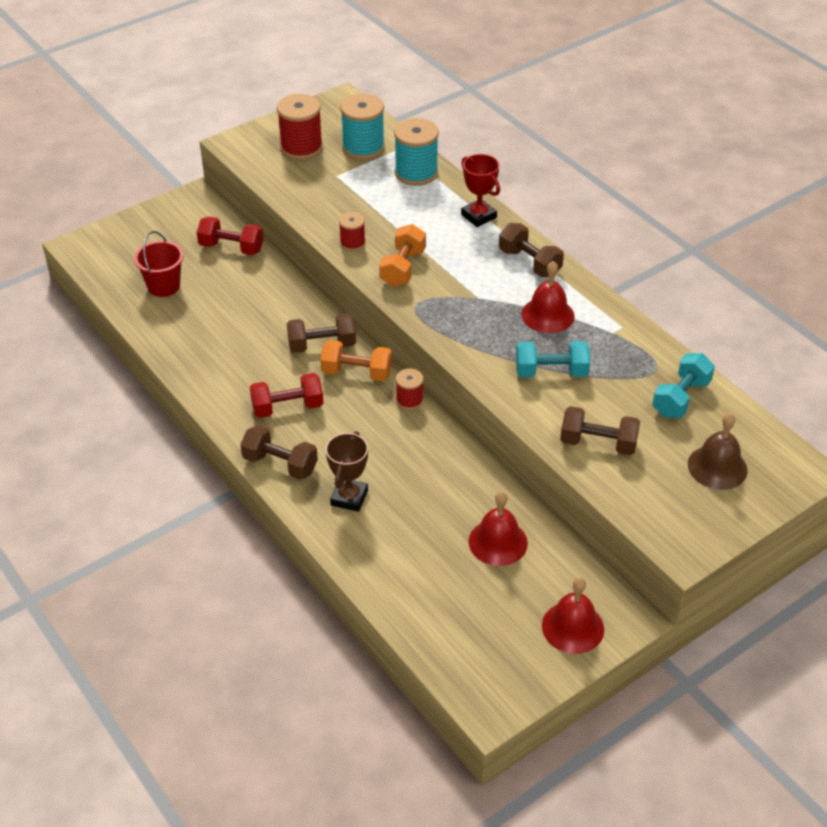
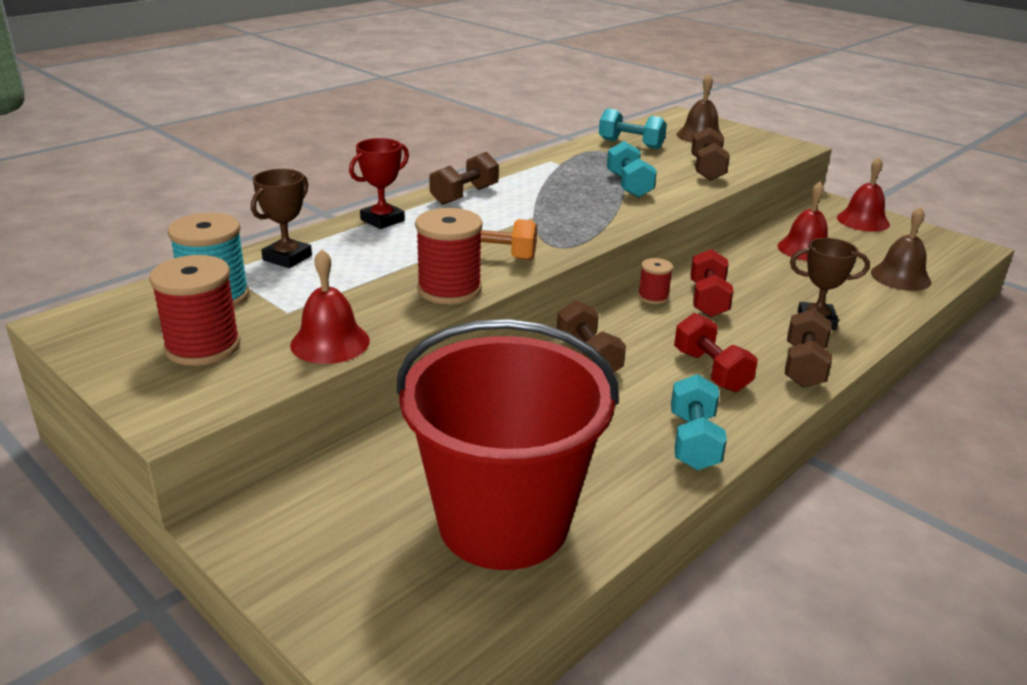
camera: 100 degrees left, 15 degrees down
(164, 286) = (503, 522): red bucket -> red bucket, size x2.26
(207, 377) = (693, 441): none -> turquoise dumbbell
(231, 248) = (390, 460): red dumbbell -> red dumbbell (708, 300)
(352, 243) = (449, 289): red spool -> red spool, size x1.80
(356, 373) = (626, 330): orange dumbbell -> none
(416, 173) = (287, 258): turquoise spool -> brown trophy
(424, 600) = (900, 277): none -> brown bell
(547, 315) = (546, 187): red bell -> red bell (330, 342)

